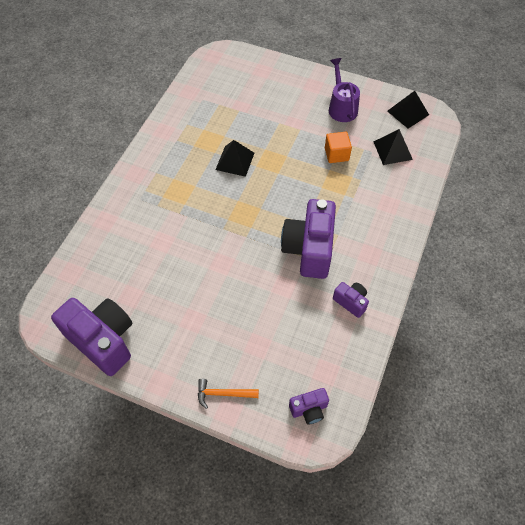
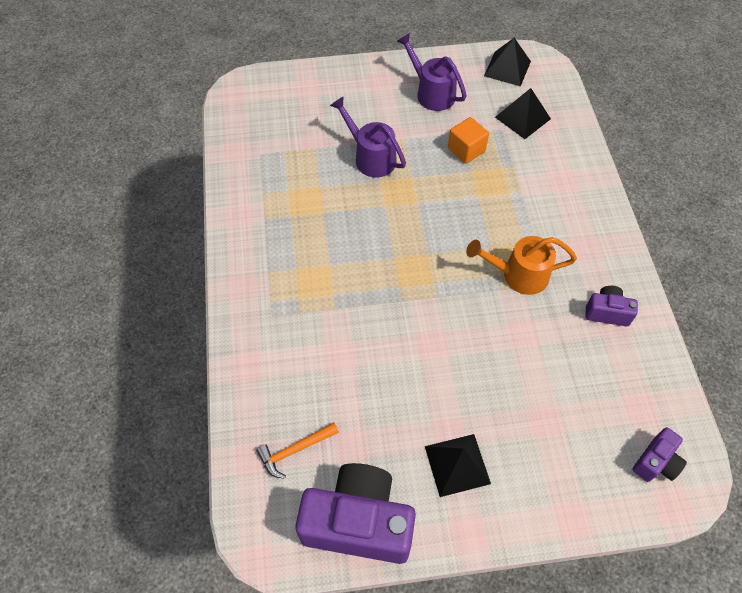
camera: 30 degrees left, 0 degrees up
(223, 394) = (551, 501): orange hammer -> orange hammer (295, 450)
(235, 161) = (355, 211): black pyramid -> black pyramid (457, 465)
(269, 131) = (370, 157): none -> purple watering can
(309, 249) = (518, 275): purple camera -> orange watering can

